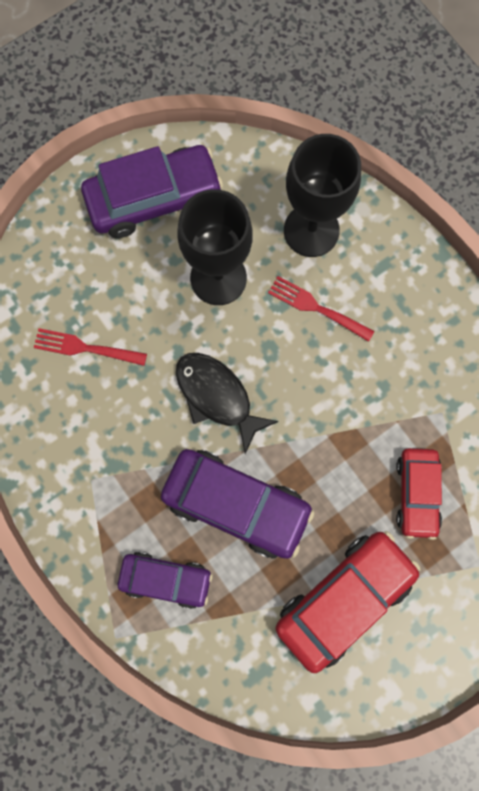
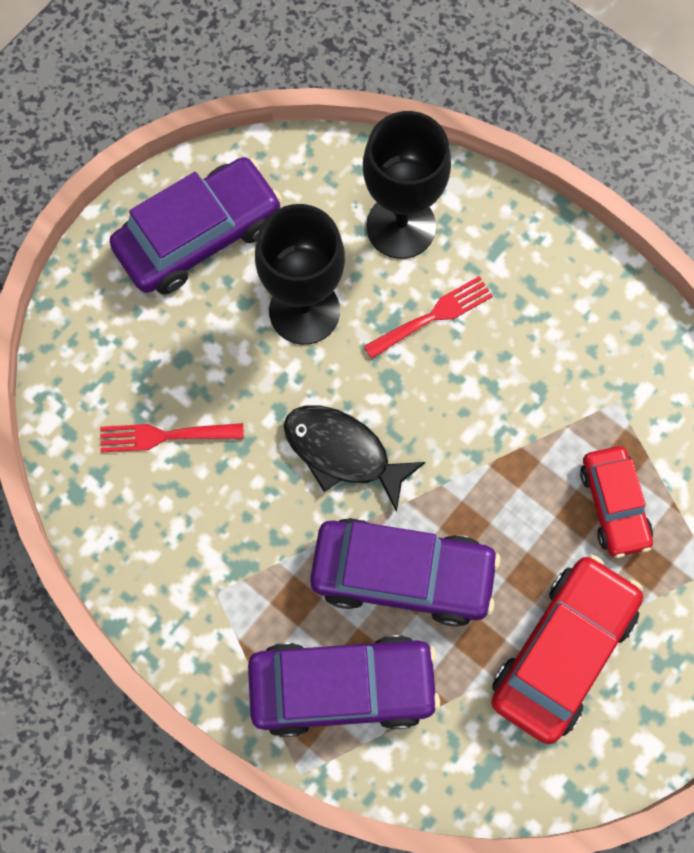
camera: 15 degrees left, 5 degrees down
(166, 579) = (342, 687): purple car -> purple car, size x1.63
(316, 308) = (433, 316): red fork -> red fork turned 135 degrees clockwise

